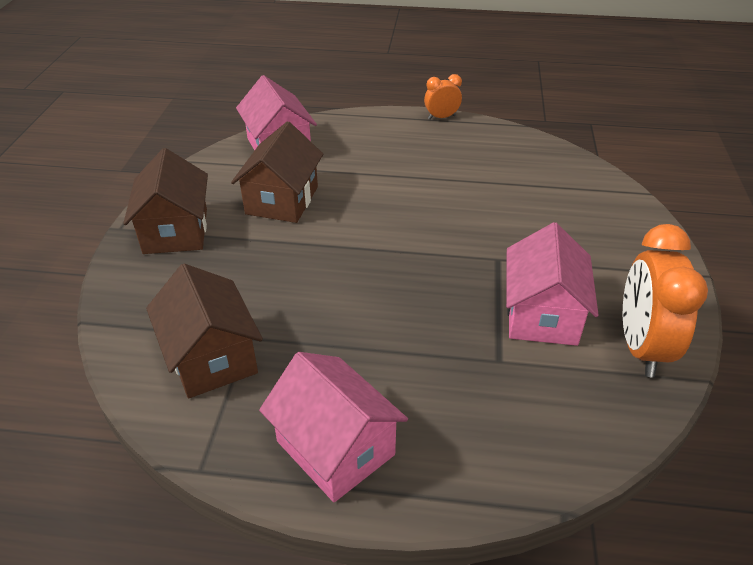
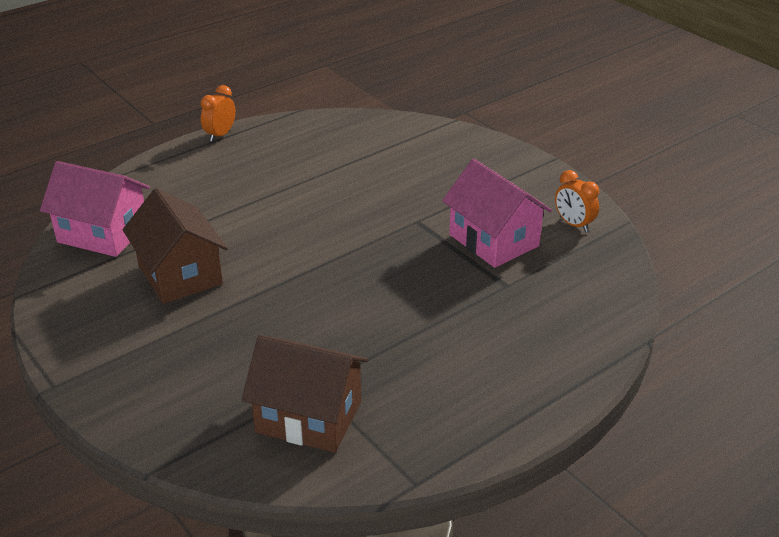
camera: 45 degrees left, 5 degrees down
(175, 231) = (117, 354): brown house -> none
(335, 448) = (482, 404): pink house -> none
(641, 347) = (573, 224): orange clock -> orange clock, size x0.52

